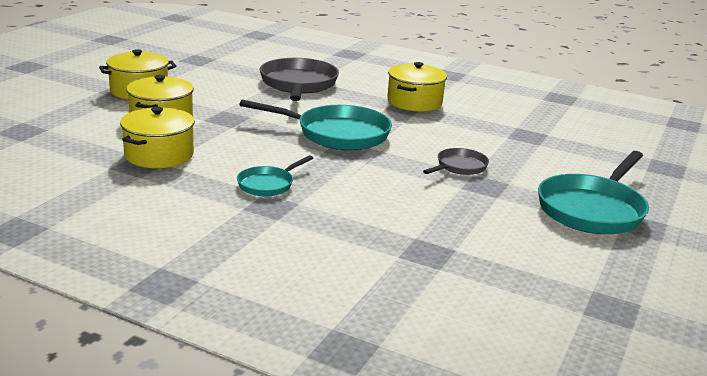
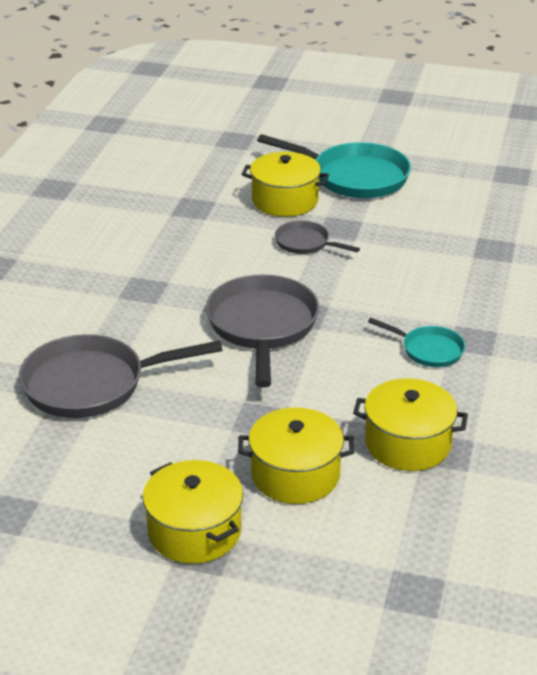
camera: 100 degrees left, 10 degrees up
(337, 134) = (262, 326): turquoise pan -> grey pan
(414, 102) = (120, 284): yellow pot -> yellow pot (285, 200)

